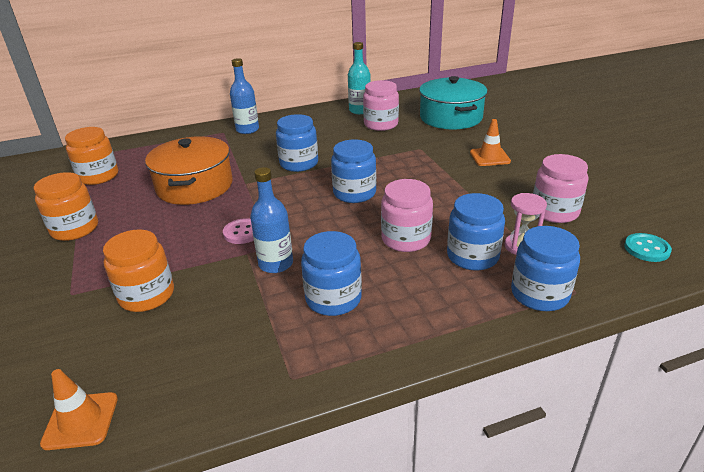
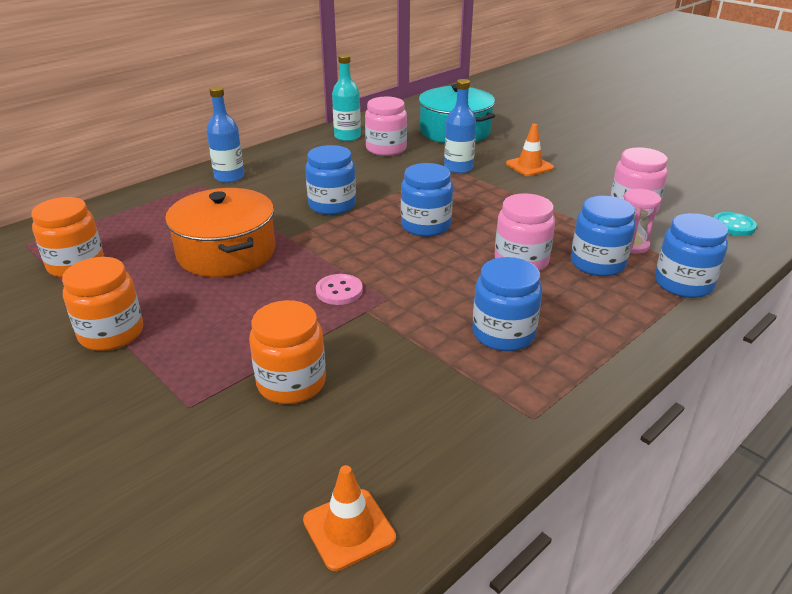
camera: 25 degrees left, 0 degrees up
(276, 264) = (409, 314): blue bottle -> blue bottle (458, 168)

